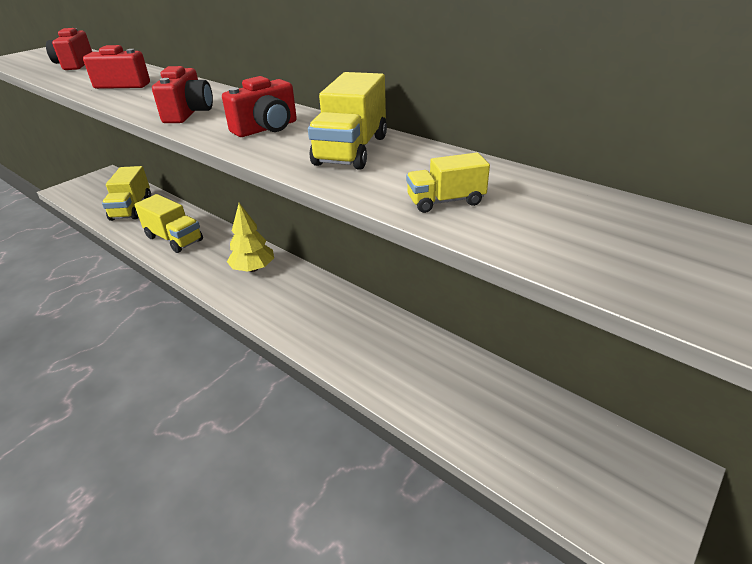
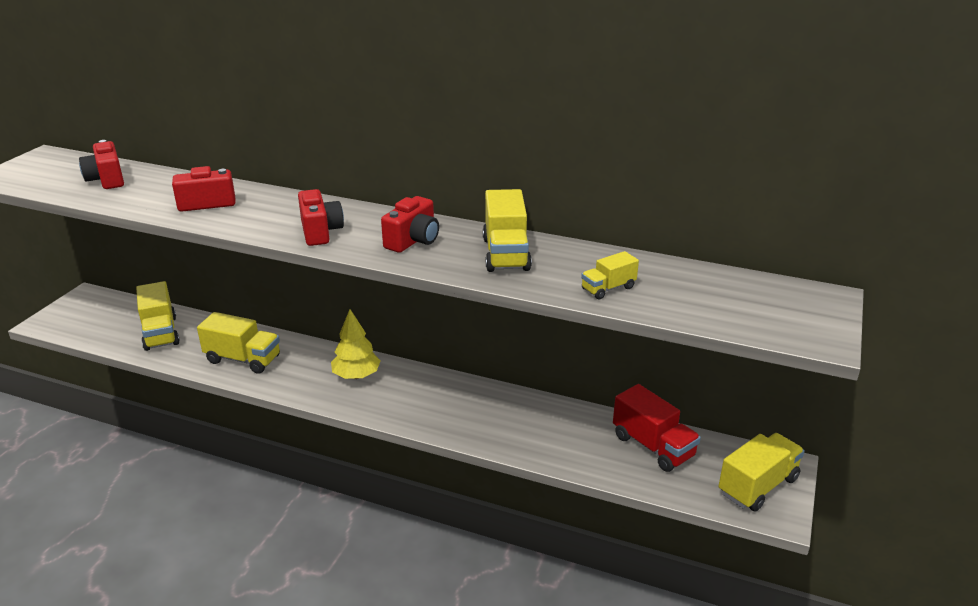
camera: 20 degrees left, 5 degrees down
(508, 404) = (653, 446): none -> red truck
(626, 492) = (758, 486): none -> yellow truck

